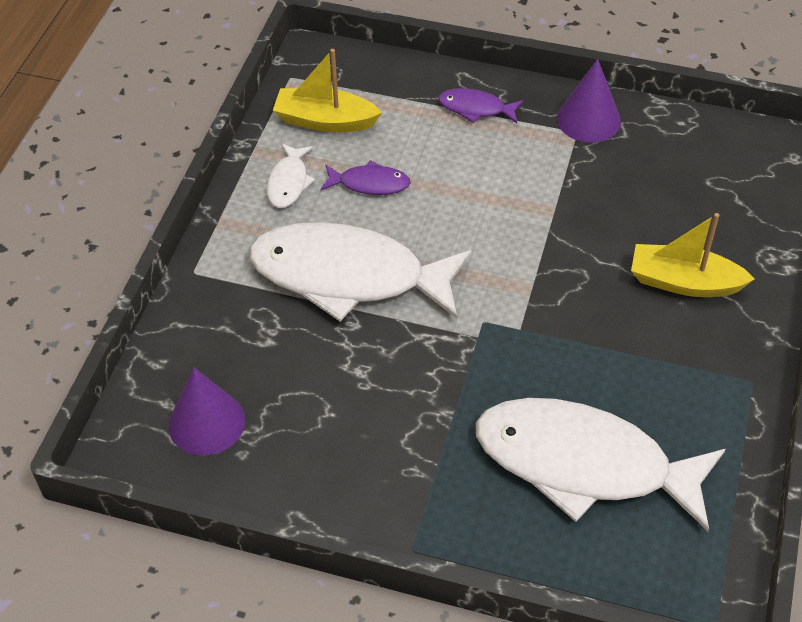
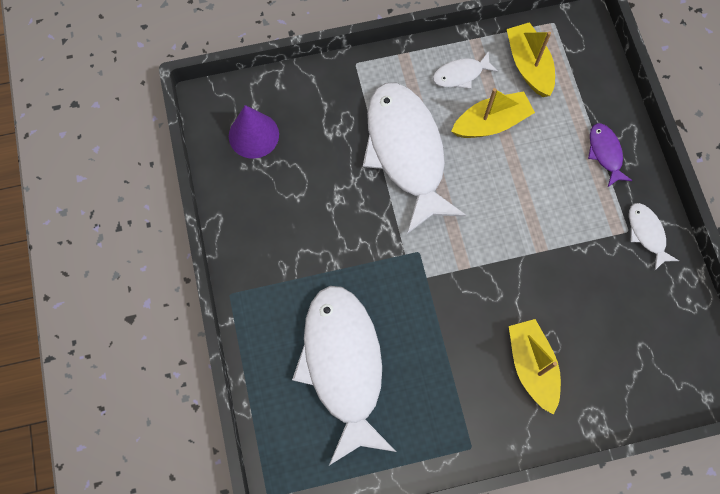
camera: 60 degrees right, 20 degrees up
(370, 184) = (491, 123): purple fish -> yellow boat
(588, 119) = (646, 233): purple cone -> white fish

